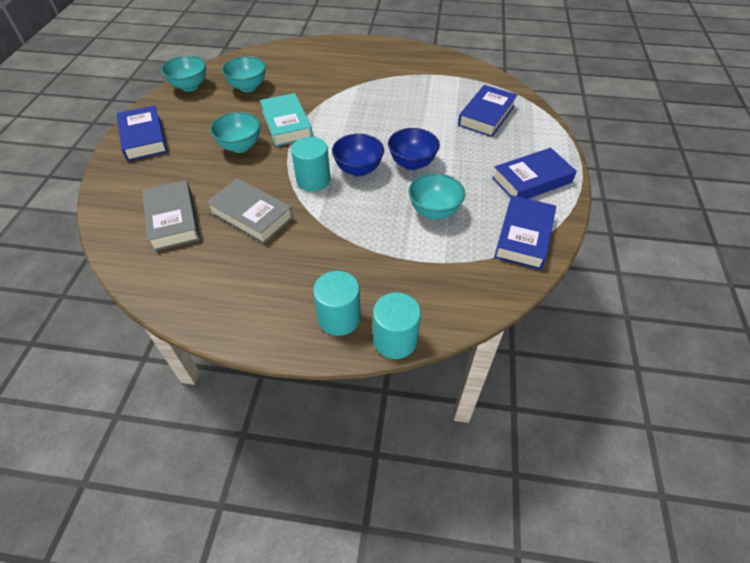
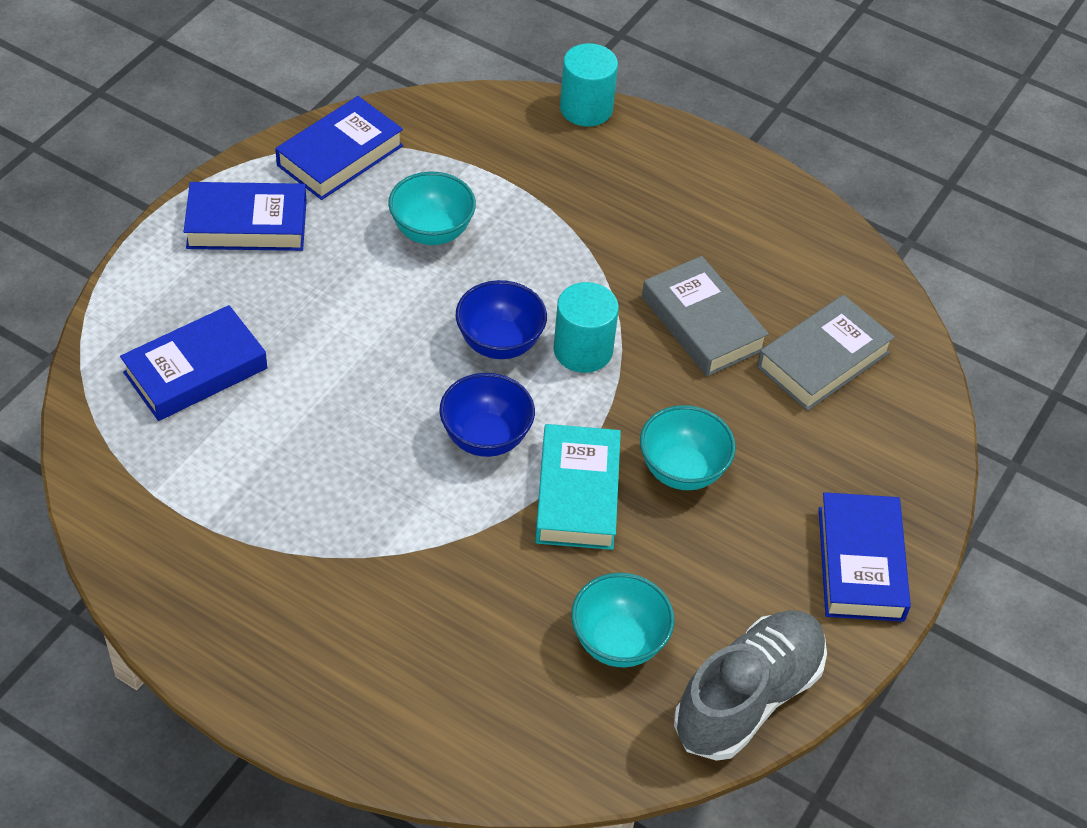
camera: 160 degrees left, 0 degrees up
(173, 220) = (823, 359): grey book -> grey book turned 45 degrees clockwise
(189, 86) = (748, 698): turquoise bowl -> grey shoe
(339, 318) = (638, 151): turquoise cylinder -> none
(412, 163) = (405, 321): blue bowl -> blue bowl (486, 437)

